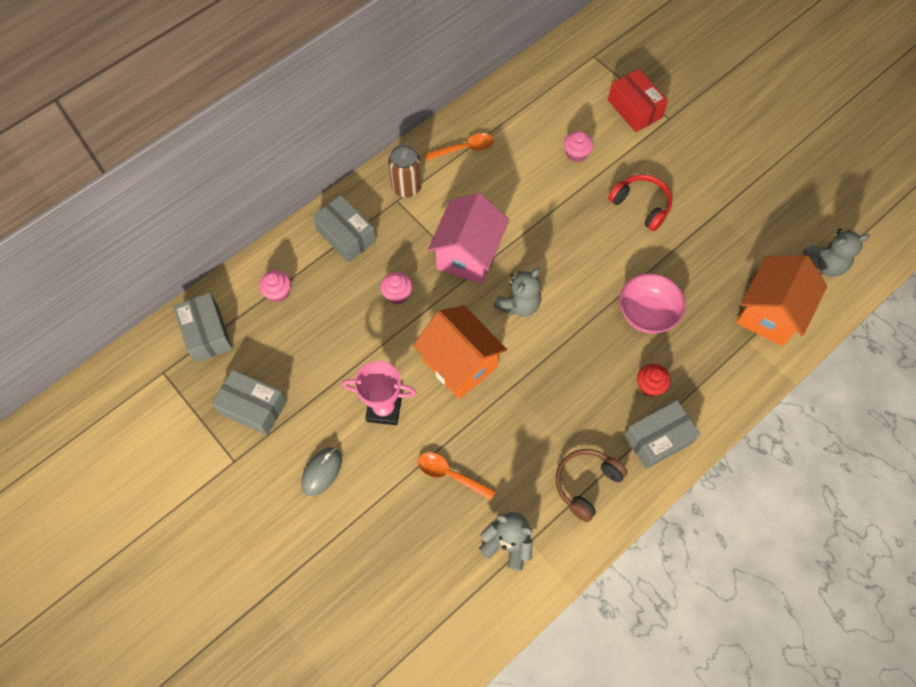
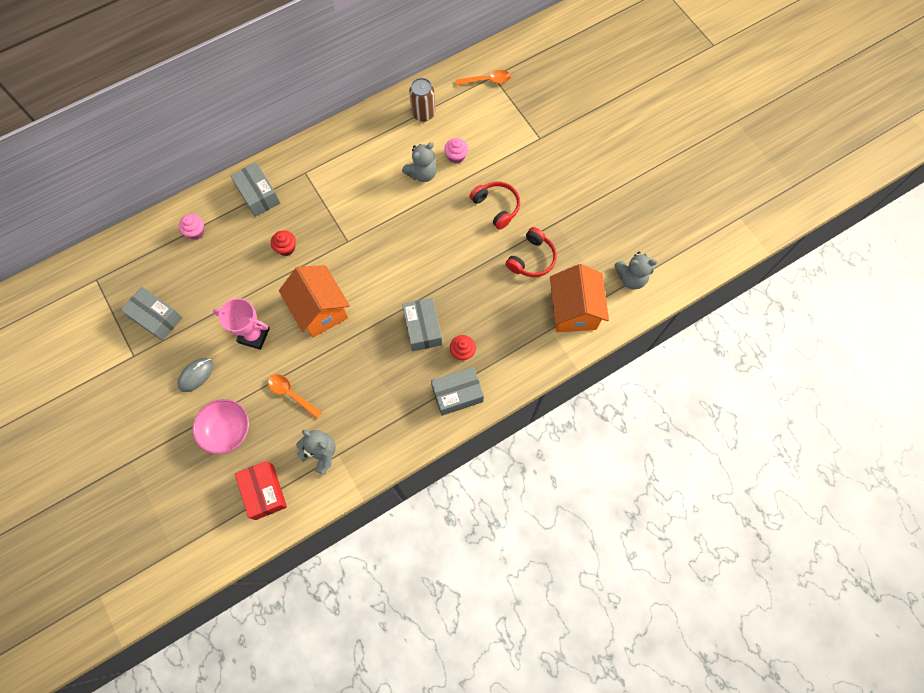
camera: 10 degrees right, 5 degrees up
(207, 333) = (135, 255): grey box -> grey box (423, 328)
(397, 294) = (286, 248): pink cupcake -> red cupcake
(406, 187) = (315, 163): brown can -> brown can (423, 113)
(464, 149) = (368, 138): orange spoon -> orange spoon (487, 80)
(468, 255) = (349, 225): pink house -> none
(518, 304) = (378, 271): grey teddy bear -> grey teddy bear (422, 173)
(586, 484) = (392, 419): brown headphones -> none
(634, 109) = (514, 126): red box -> red box (264, 492)
(647, 314) = (476, 295): pink bowl -> pink bowl (228, 431)
(701, 260) = (532, 259): none -> red headphones
(769, 313) = (573, 310): orange house -> orange house turned 45 degrees counterclockwise

